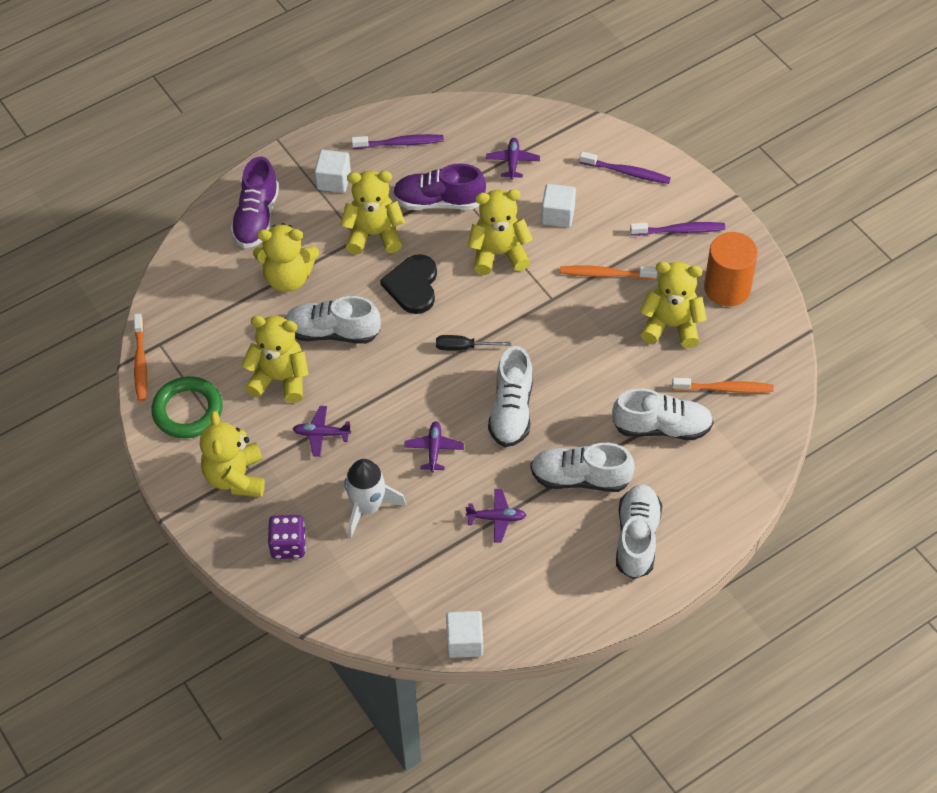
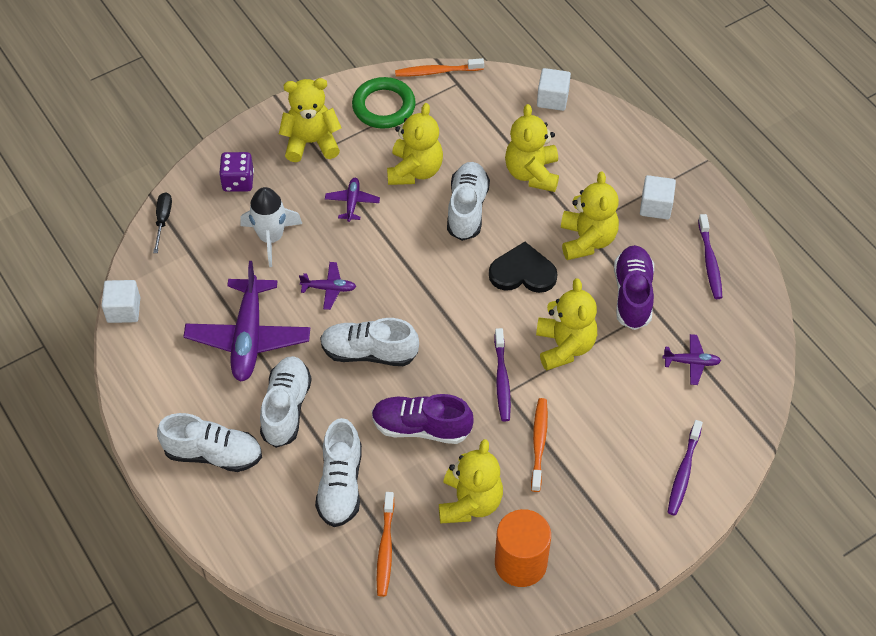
camera: 90 degrees right, 0 degrees up
(256, 218) = (605, 147): purple shoe -> purple shoe (421, 427)
(463, 347) = (446, 314): black screwdriver -> black screwdriver (163, 220)
(496, 518) = (248, 337): purple plane -> purple plane, size x2.15
(558, 215) = (619, 402): white cube -> white cube (552, 99)
(680, 230) = (601, 521): purple toothbrush -> purple toothbrush (502, 380)

